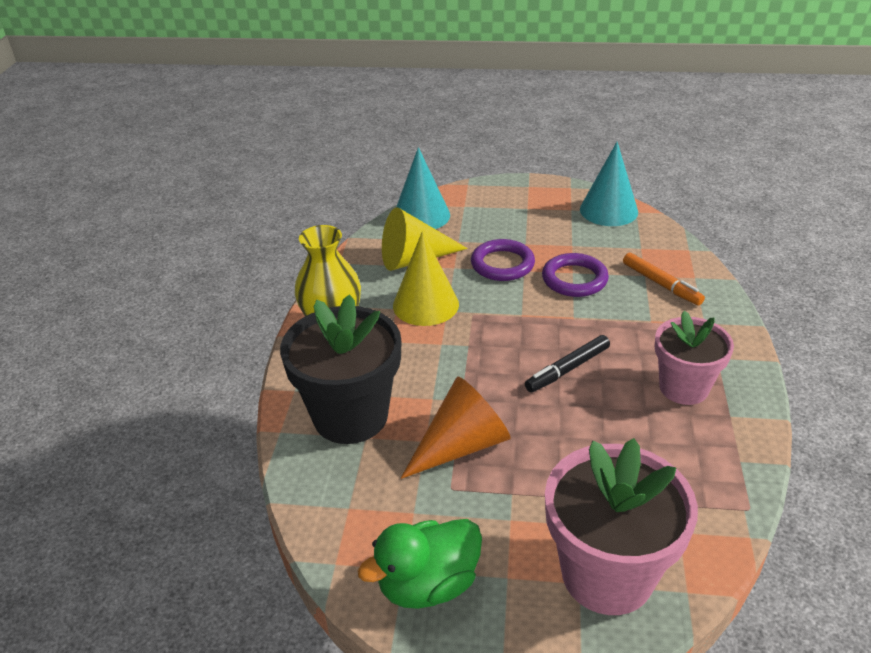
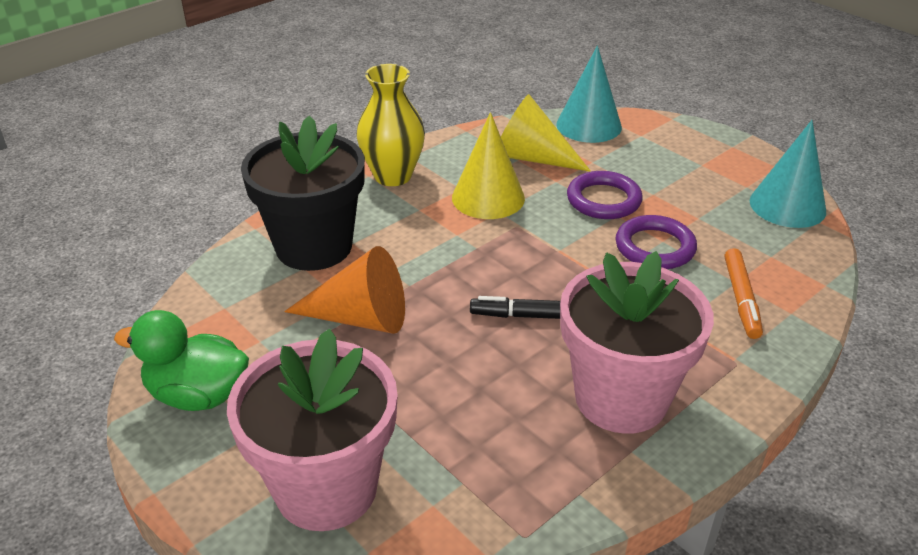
camera: 40 degrees right, 0 degrees up
(683, 387) = (621, 398): pink flower pot -> pink flower pot, size x1.52

